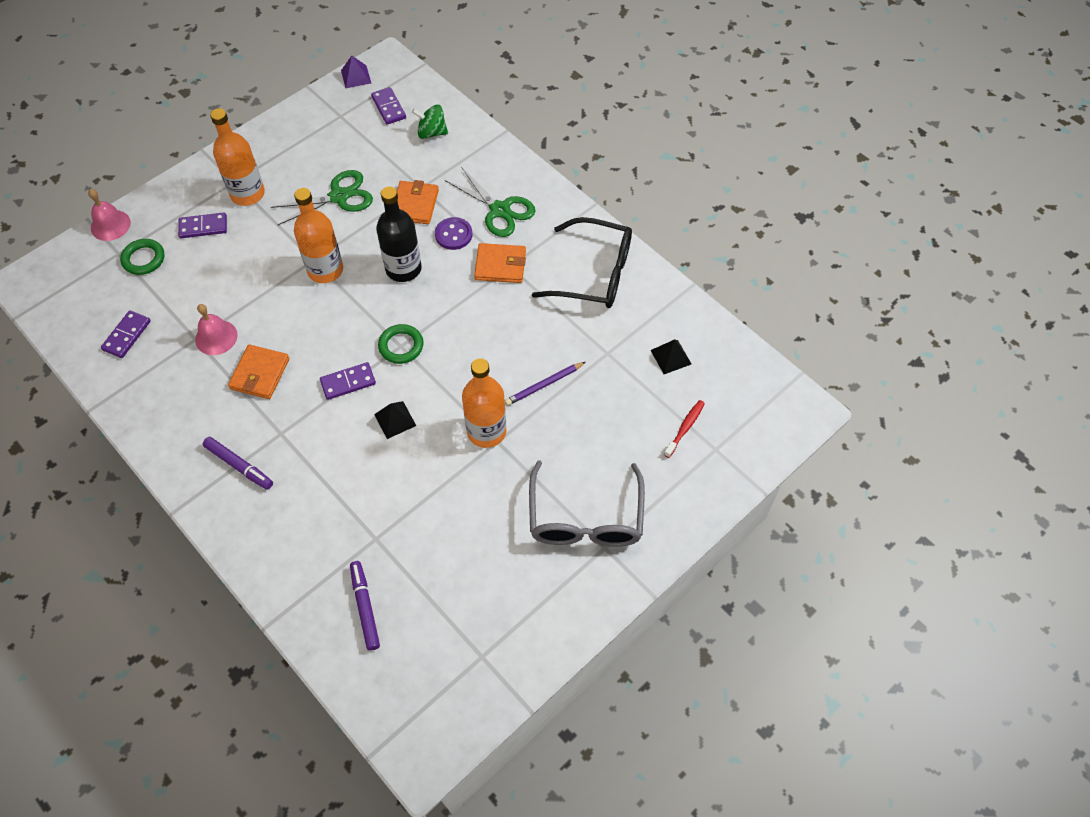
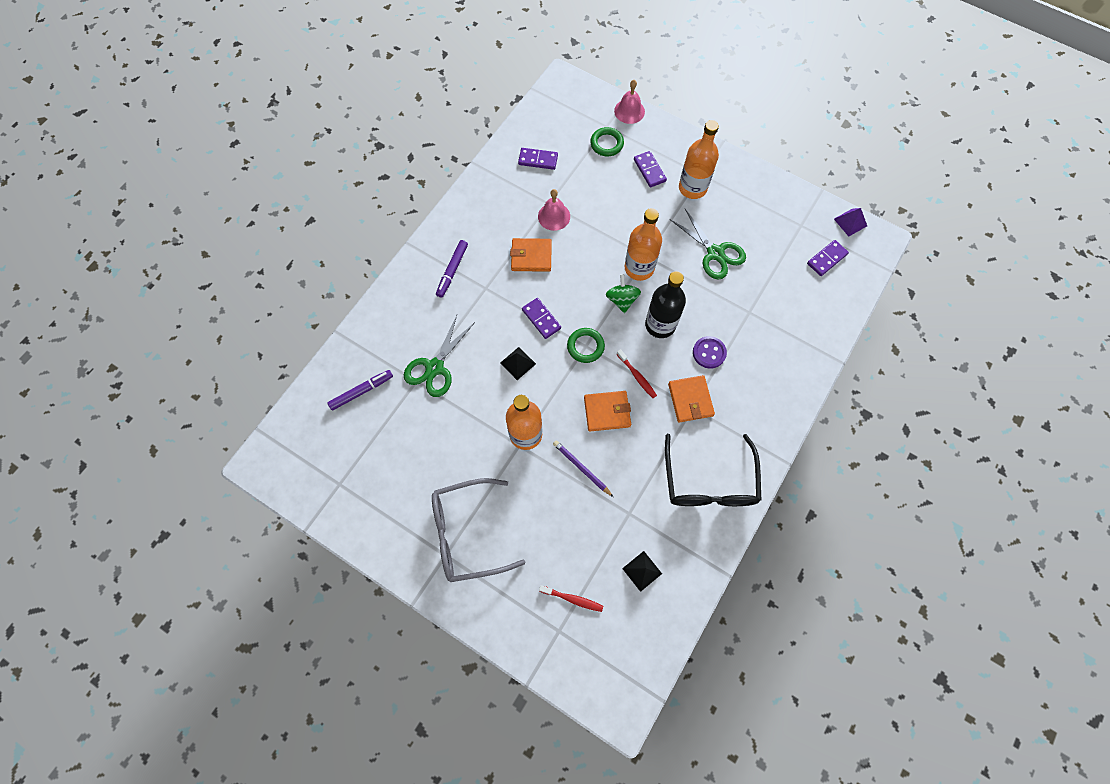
camera: 75 degrees right, 10 degrees up
(415, 205) = (729, 313): orange wallet -> orange wallet (607, 412)
(431, 133) = (813, 302): green spinning top -> green spinning top (622, 300)
(456, 306) = (637, 376): none -> red toothbrush
(500, 210) = (749, 383): green scissors -> green scissors (434, 367)

